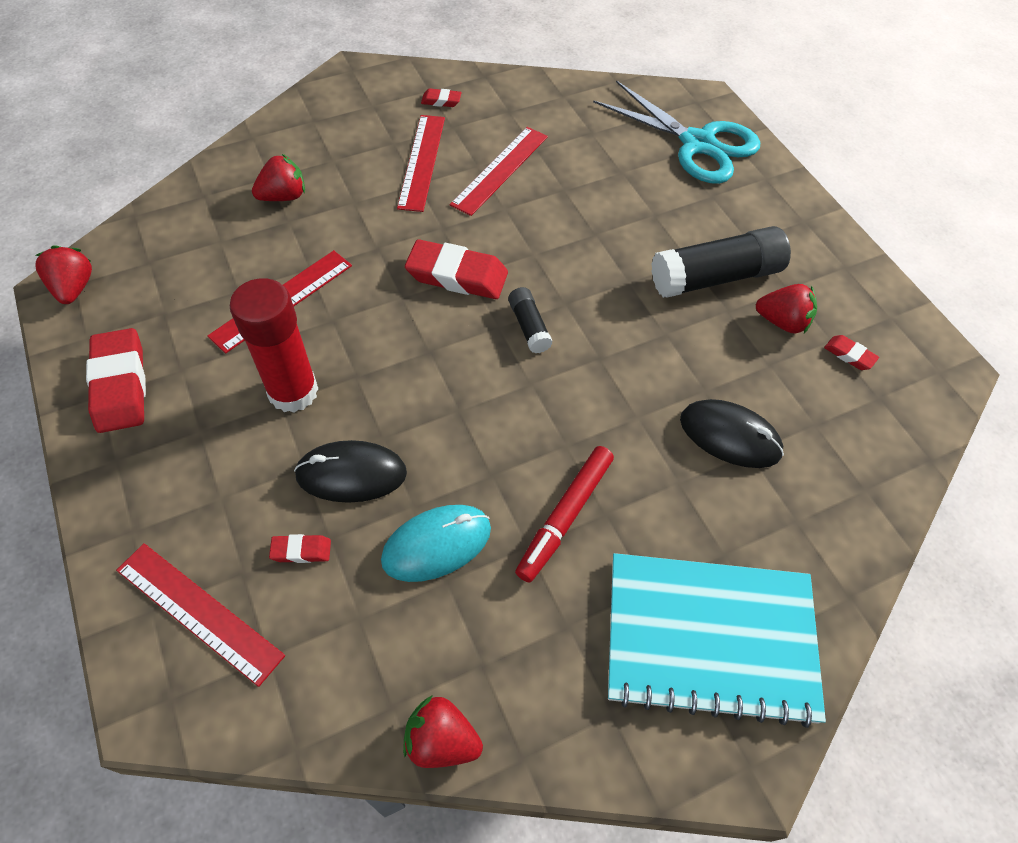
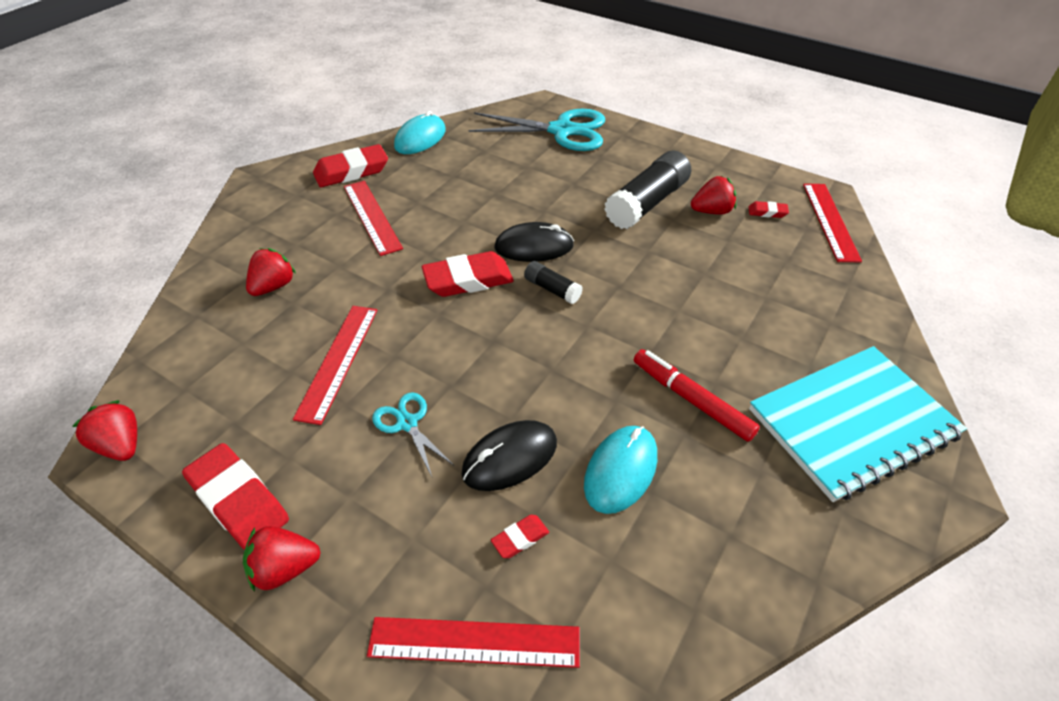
camera: 30 degrees left, 10 degrees down
(293, 391) = (407, 423): red glue stick -> turquoise scissors
(441, 101) = (351, 171): red eraser -> red eraser, size x2.10
(441, 740) = (752, 608): red strawberry -> red strawberry (285, 568)
(500, 170) = (438, 198): red ruler -> red ruler (830, 221)
(537, 90) = (420, 138): none -> turquoise mouse
(565, 516) = (691, 399): red marker -> red marker turned 135 degrees clockwise
(730, 436) = (745, 293): black mouse -> black mouse (534, 247)

